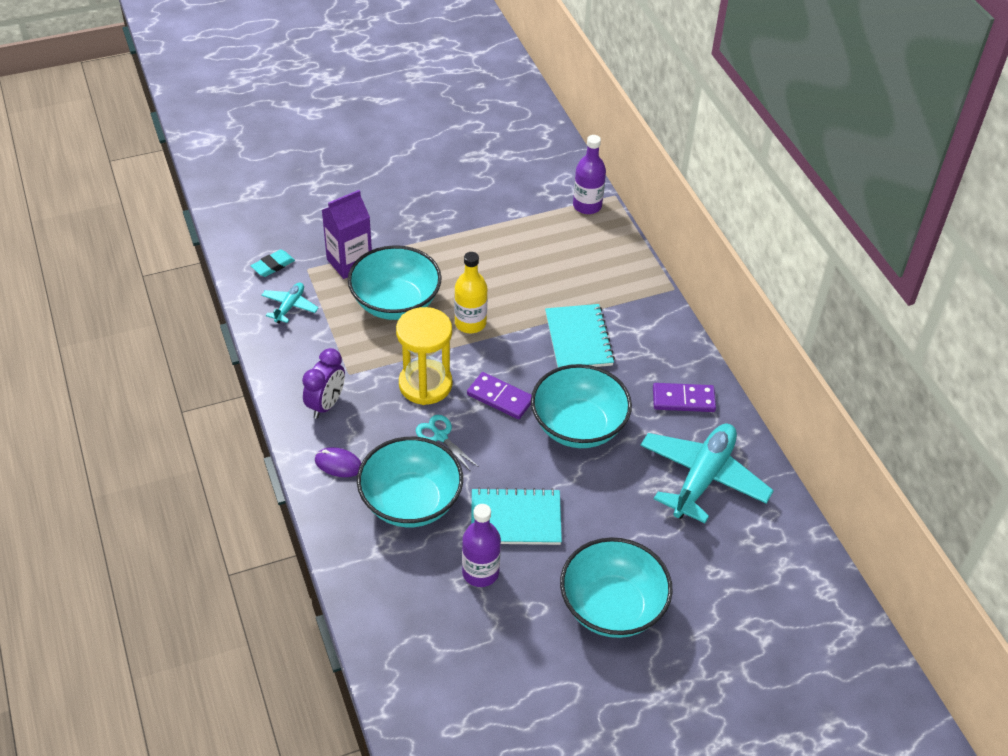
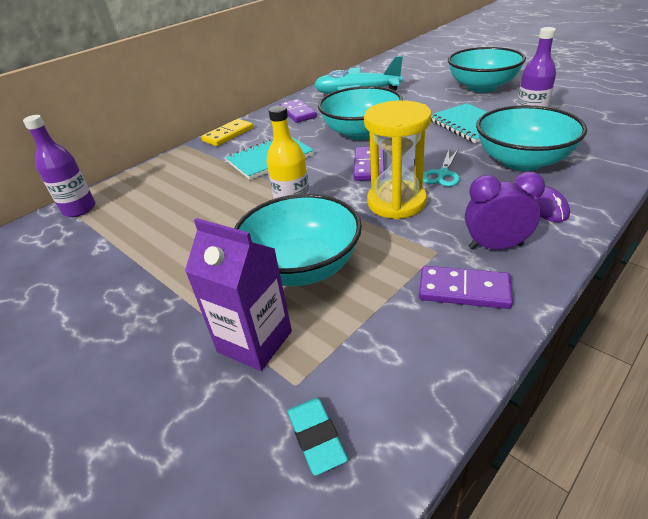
camera: 110 degrees left, 10 degrees down
(273, 265) = (316, 437): turquoise eraser -> turquoise eraser turned 45 degrees clockwise
(290, 306) = (386, 360): turquoise plane -> none
(305, 364) = (464, 290): none -> purple domino
(669, 326) = (228, 135): none -> yellow domino

